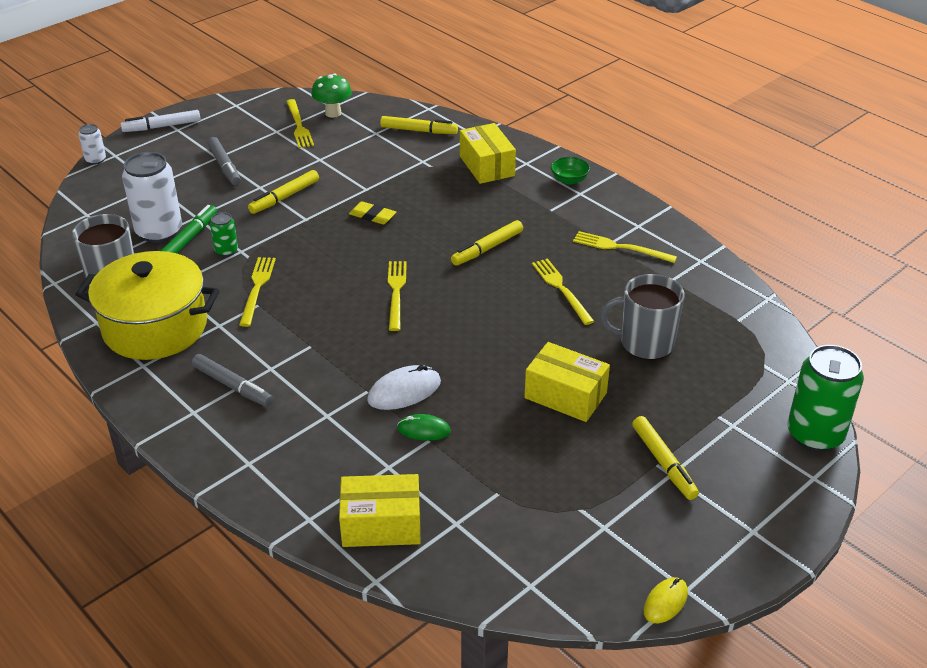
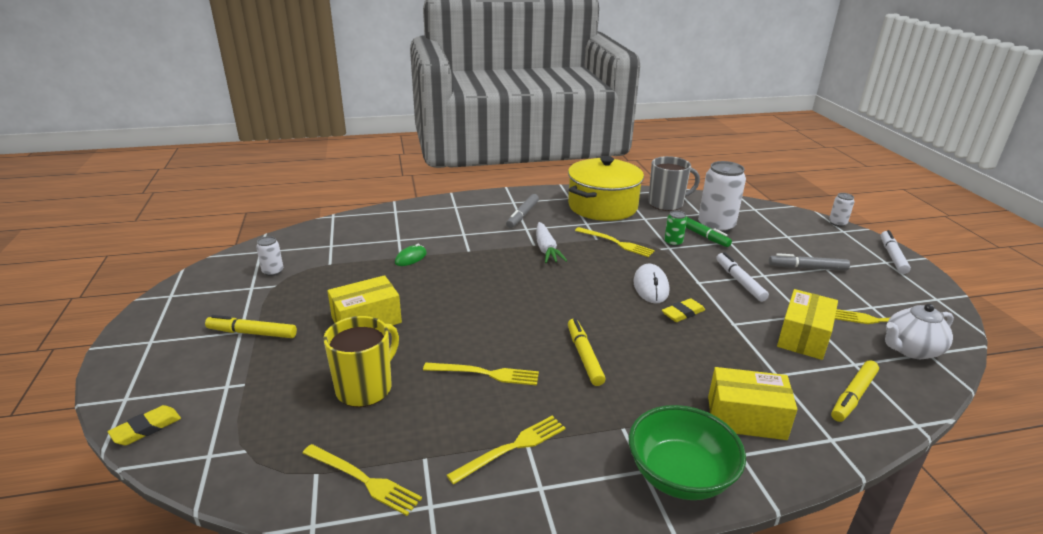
camera: 120 degrees right, 10 degrees down
(232, 386) = (522, 215): grey marker -> grey marker turned 45 degrees counterclockwise
(284, 197) = (739, 281): yellow marker -> white marker
(315, 332) = (546, 249): none -> white carrot
(333, 113) = (910, 349): green mushroom -> white teapot
(381, 524) = (363, 226): yellow box -> yellow box (803, 337)
(396, 292) = (561, 291): yellow fork -> yellow fork (363, 480)
(404, 391) = (452, 262): white mouse -> white mouse (651, 286)
(559, 534) = (273, 271): none -> white can
(569, 180) = (680, 475): green bowl -> green bowl, size x1.99
(645, 343) = (365, 388): grey mug -> yellow mug
(665, 602) = (178, 285): yellow mouse -> none
(815, 435) = (146, 428): green can -> yellow eraser

